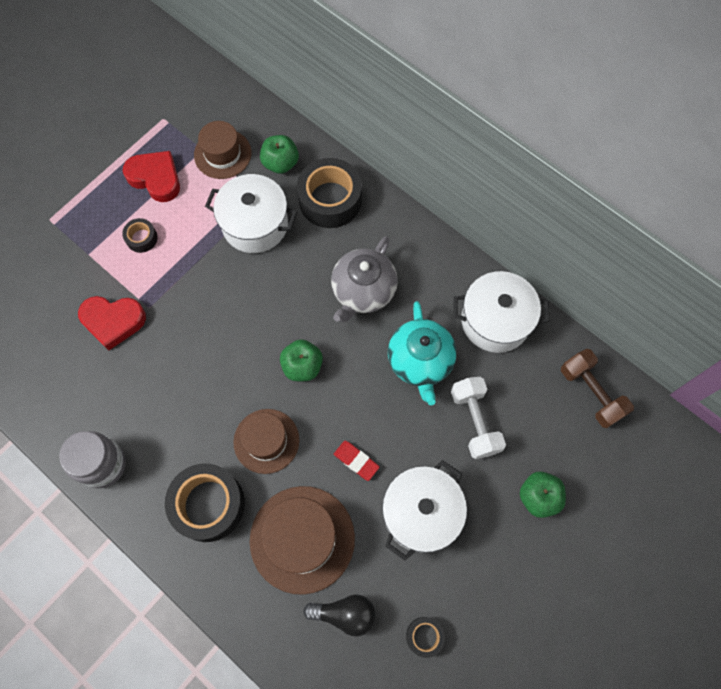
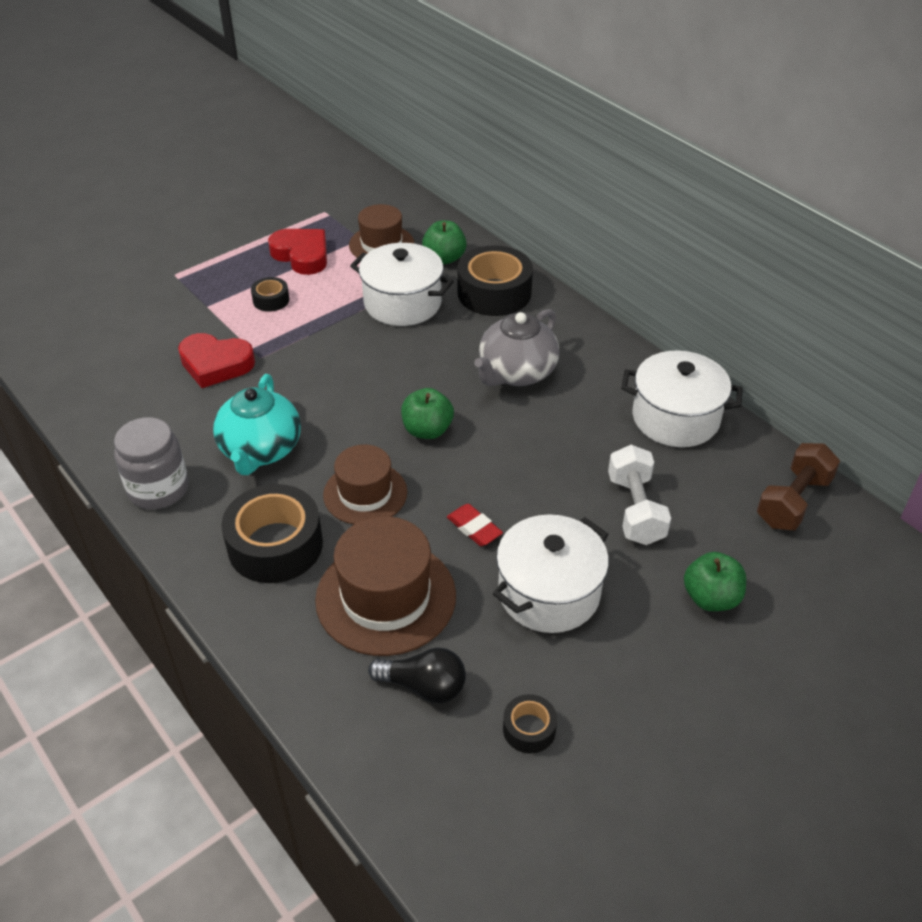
camera: 10 degrees right, 25 degrees down
(420, 361) = (575, 444): turquoise teapot -> turquoise teapot (260, 450)
(591, 393) = (793, 501): brown dumbbell -> brown dumbbell turned 60 degrees clockwise

